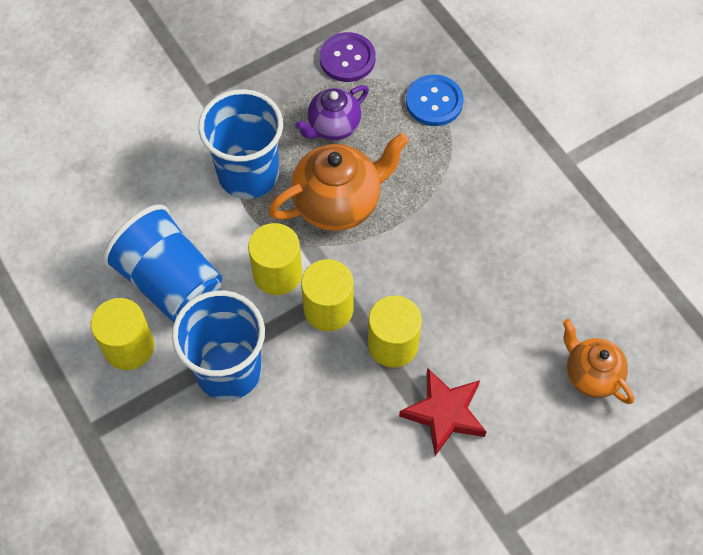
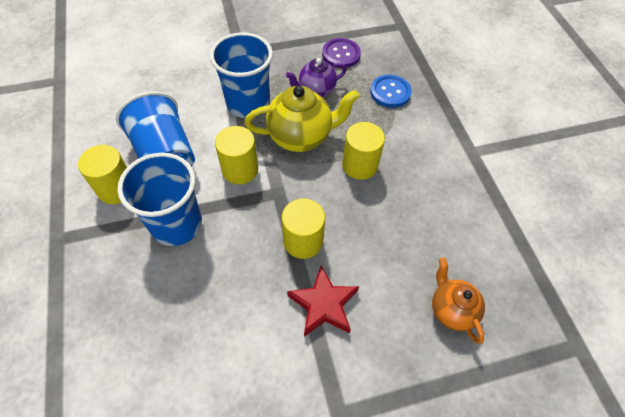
camera: 15 degrees right, 5 degrees down
(328, 309) = (266, 203): yellow cylinder -> yellow cylinder (360, 165)
(338, 203) = (301, 137): orange teapot -> yellow teapot

